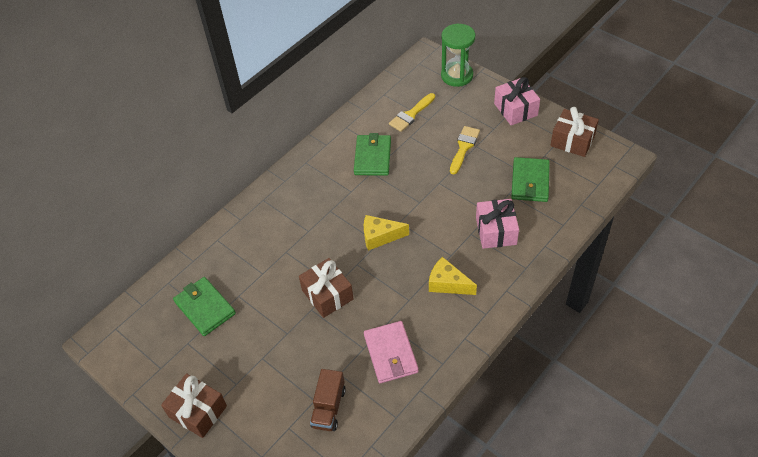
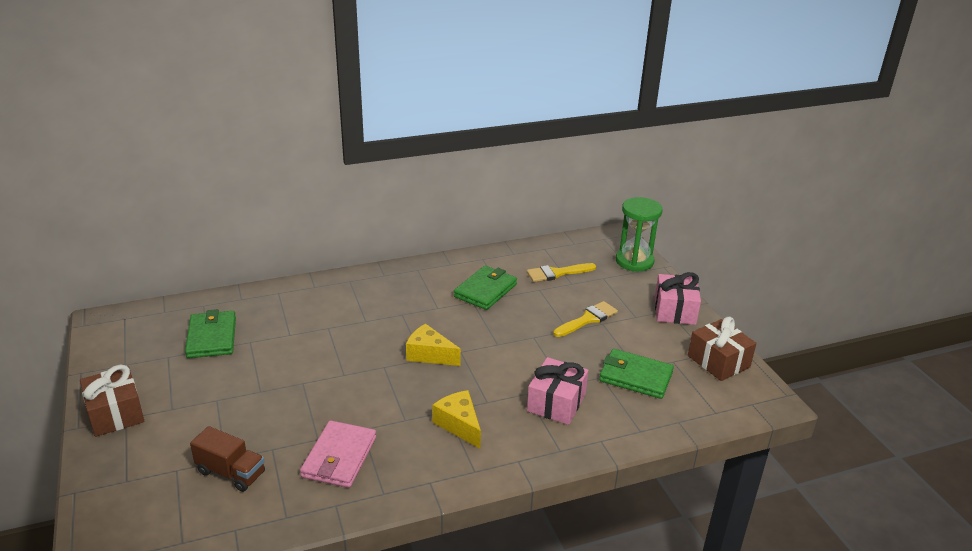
camera: 25 degrees right, 20 degrees down
(327, 295) = (330, 378): brown gift -> none
(328, 407) = (231, 472): brown truck -> brown truck turned 105 degrees counterclockwise
(530, 182) = (635, 377): green wallet -> green wallet turned 75 degrees clockwise

